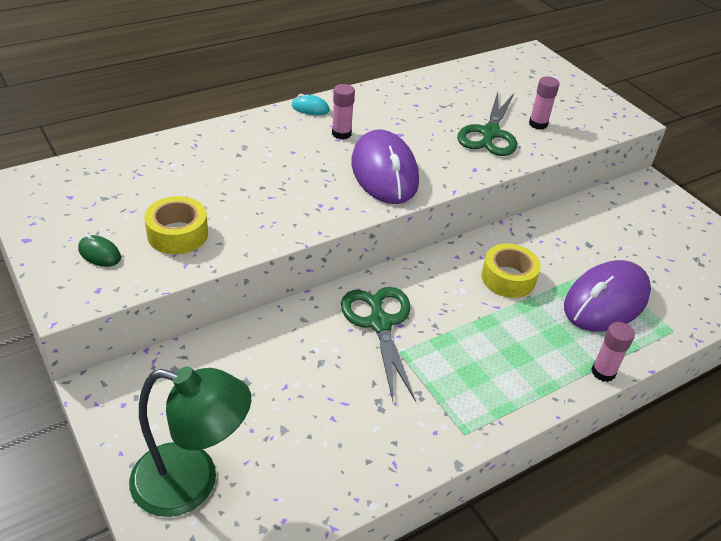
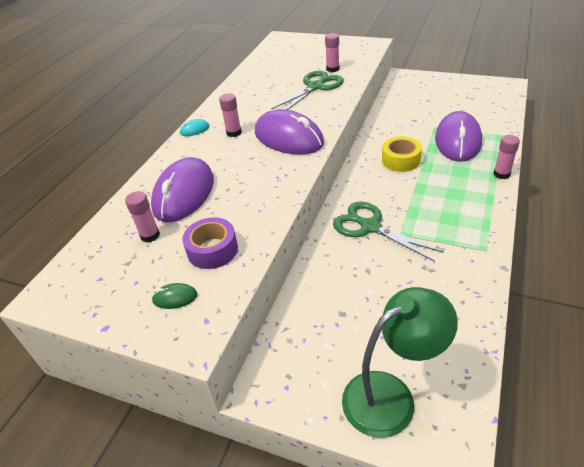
camera: 30 degrees left, 0 degrees up
(148, 186) = (150, 235): none -> pink glue stick
(177, 234) = (212, 250): yellow tape -> purple tape
(221, 166) = (184, 194): none -> purple mouse
(490, 134) = (315, 87): green scissors -> green scissors turned 120 degrees counterclockwise

